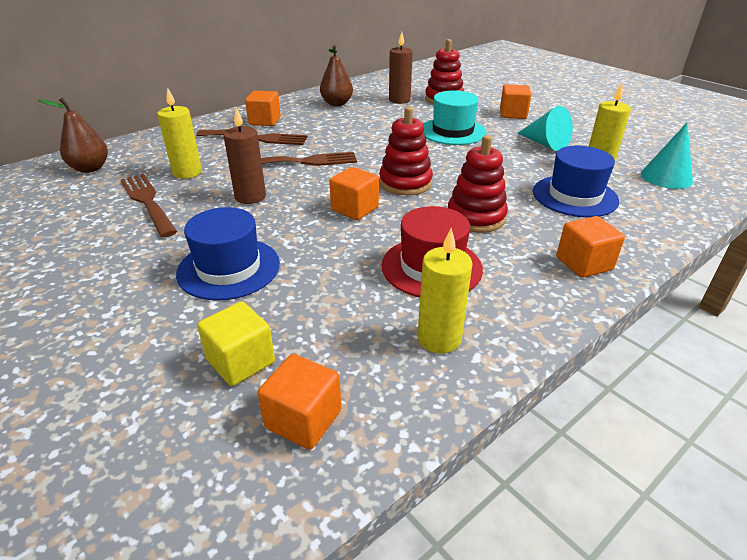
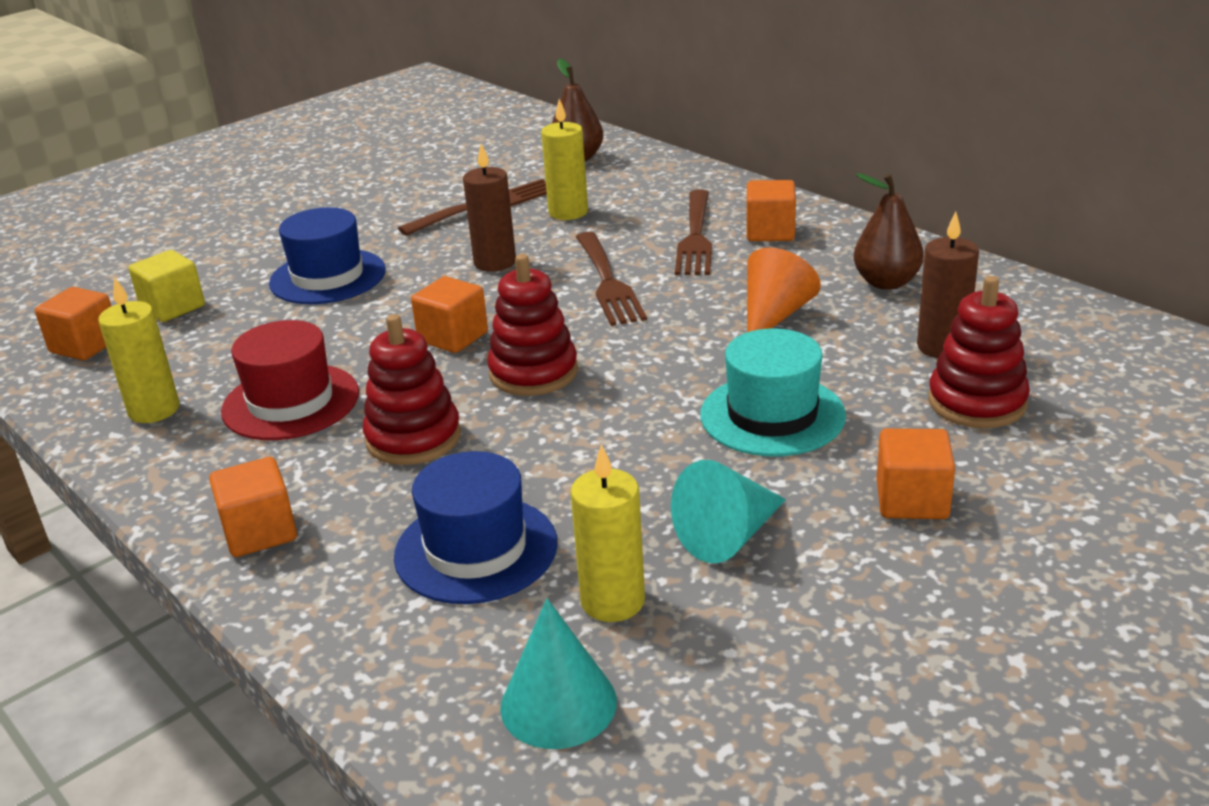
camera: 90 degrees right, 5 degrees down
(360, 126) = (774, 316): none -> orange cone

